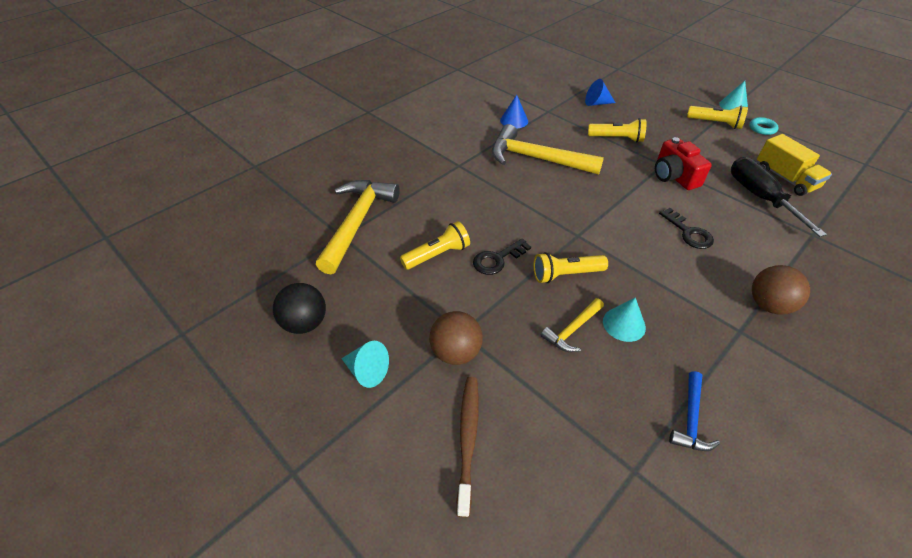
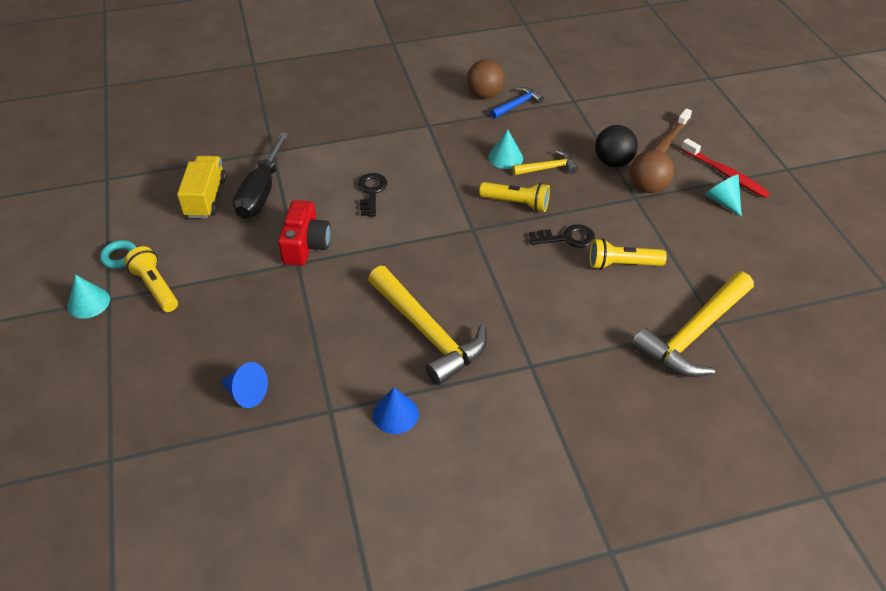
camera: 150 degrees left, 0 degrees up
(305, 323) = (769, 252): black ball -> black ball (613, 162)
(374, 419) = (725, 174): none -> red toothbrush
(617, 138) = (299, 319): yellow flashlight -> none
(768, 305) = (386, 128): brown ball -> brown ball (485, 95)

